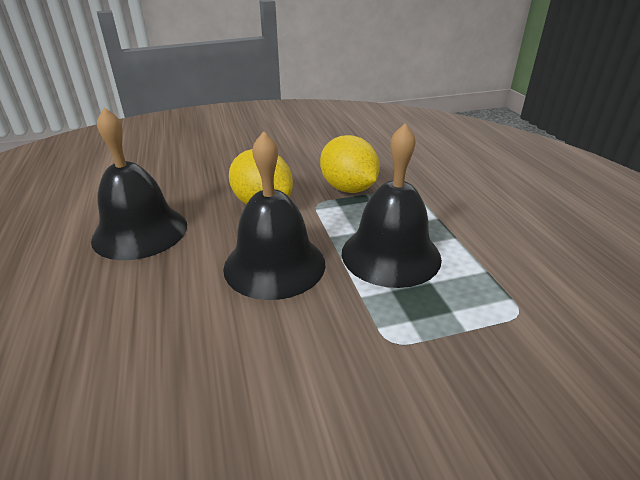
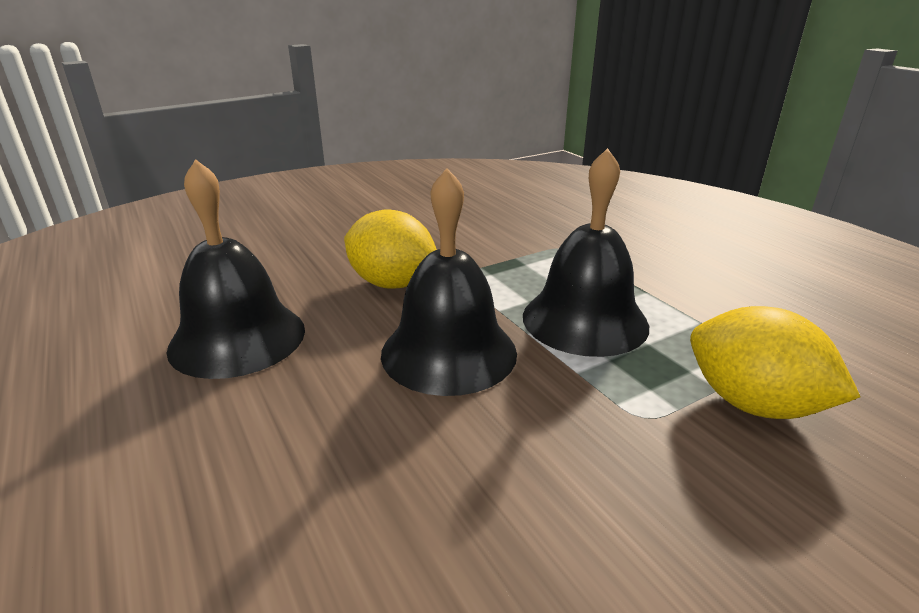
camera: 15 degrees left, 5 degrees down
(348, 188) = (491, 254): yellow lemon -> yellow lemon (752, 404)

